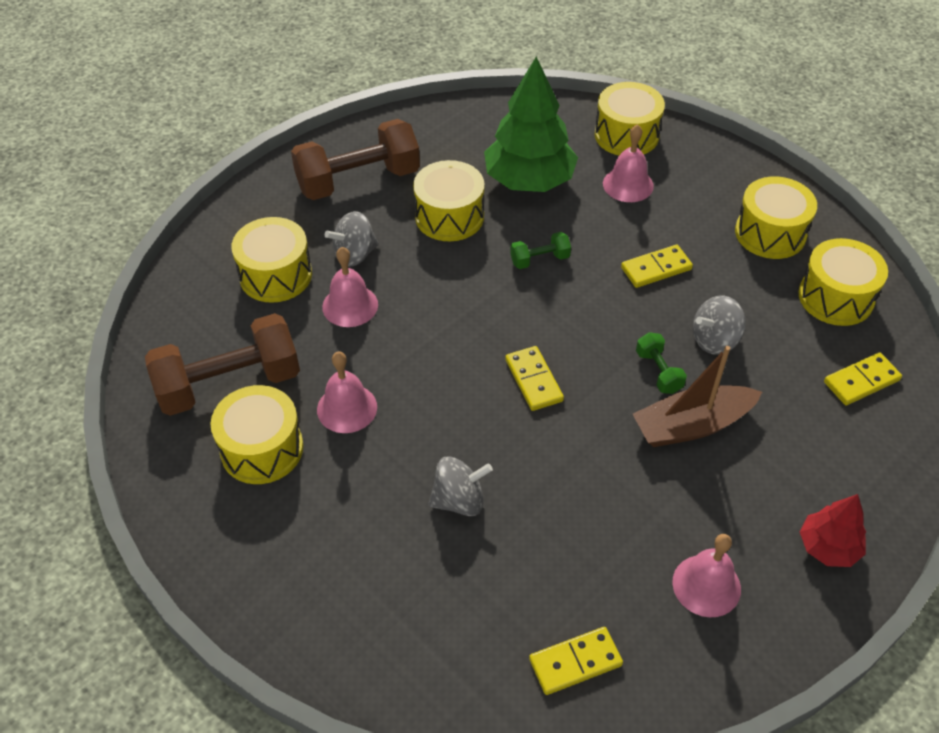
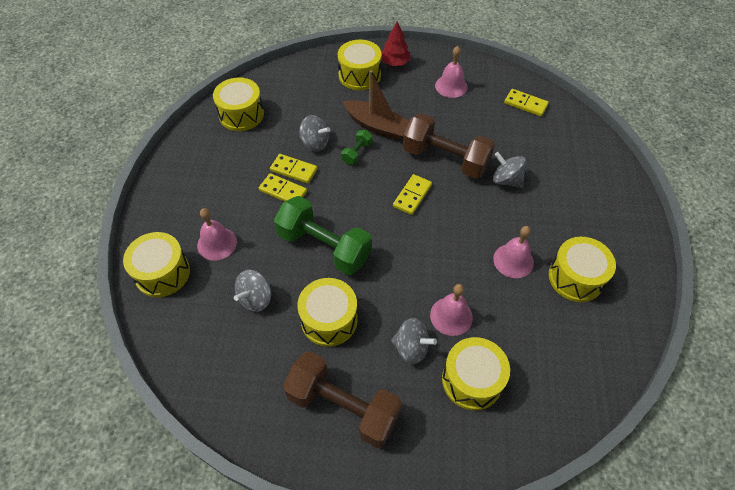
camera: 130 degrees left, 5 degrees up
(229, 384) = (563, 329): brown dumbbell -> brown dumbbell (445, 159)
(529, 180) = (256, 298): green tree -> grey spinning top
(540, 260) = (324, 247): green dumbbell -> green dumbbell, size x2.22
(770, 233) = (210, 158): yellow drum -> yellow drum (359, 75)
(861, 381) = (292, 86): yellow domino -> yellow domino (294, 170)

